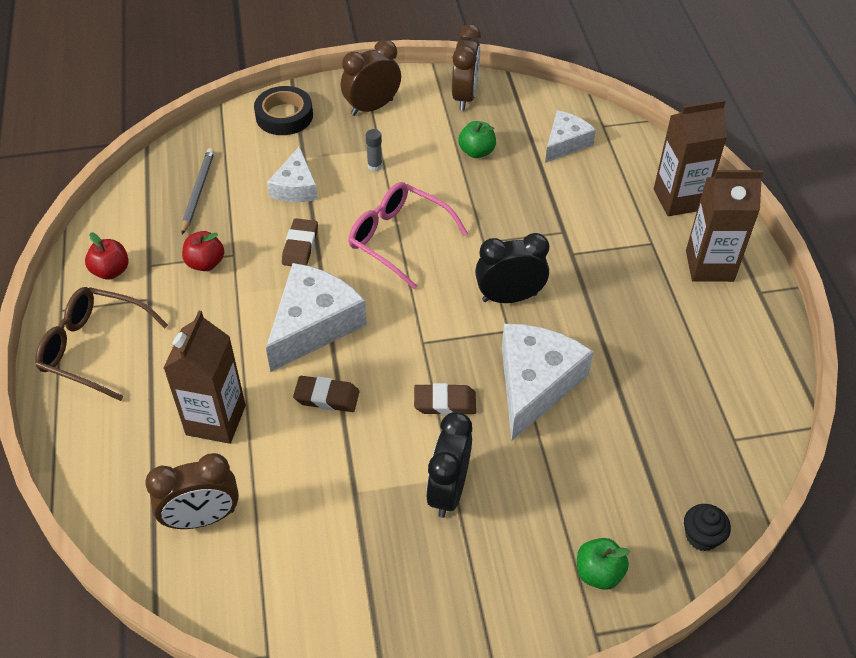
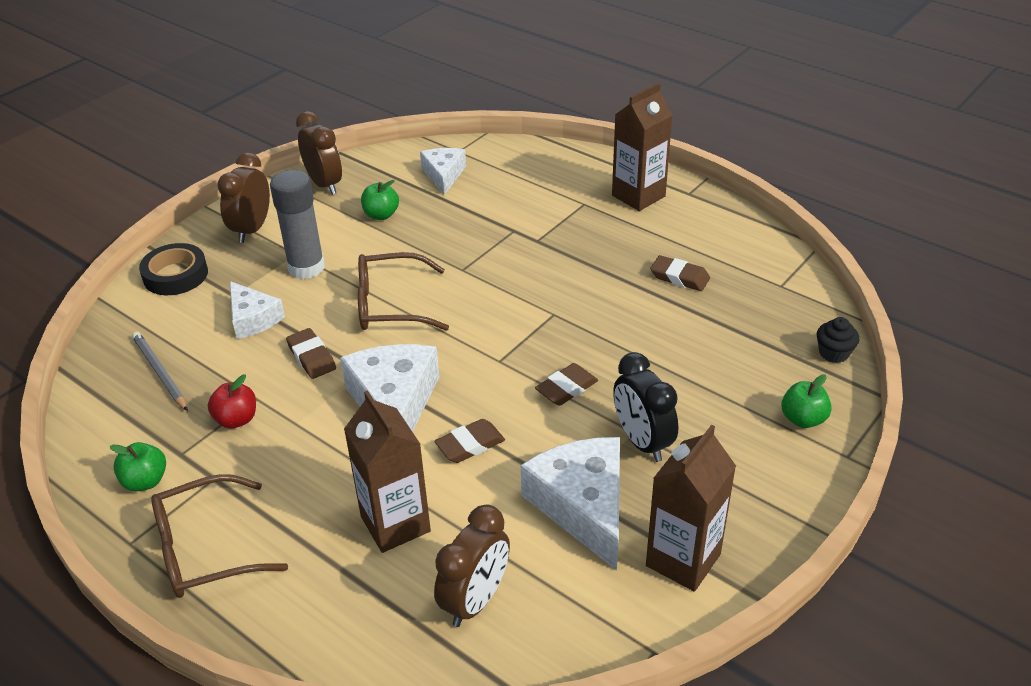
camera: 40 degrees left, 10 degrees down
(111, 271) = (145, 481): red apple -> green apple
(375, 166) = (306, 267): grey glue stick -> grey glue stick, size x2.32
(398, 238) = (390, 305): pink glasses -> brown glasses
(509, 297) = (527, 293): black clock -> none
(535, 384) = (615, 335): white cheese -> white cheese (583, 506)
(651, 369) = (679, 277): none -> brown eraser
(679, 199) = (568, 168): brown carton -> brown carton (683, 560)

